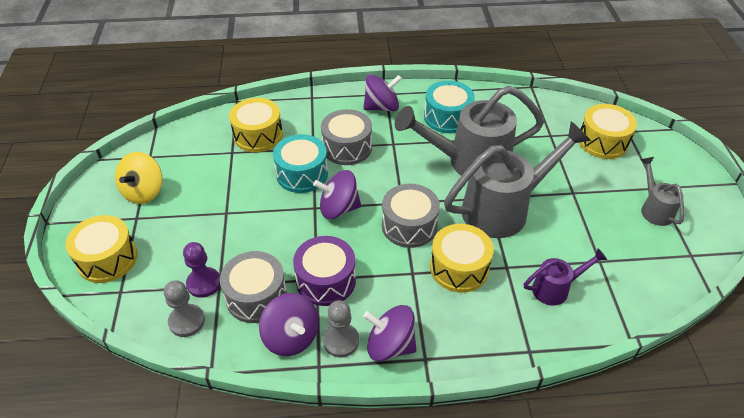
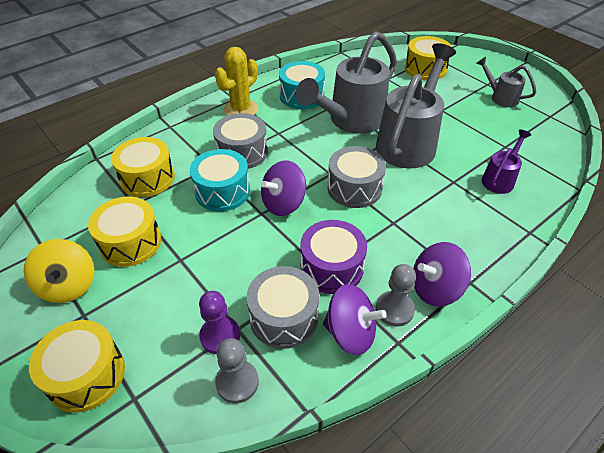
camera: 35 degrees left, 0 degrees up
(382, 107) = (241, 109): purple spinning top -> yellow cactus
(459, 268) = (423, 200): yellow drum -> yellow drum (130, 242)

